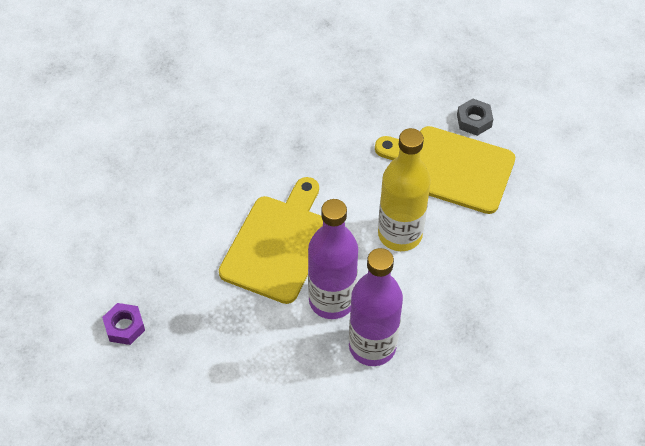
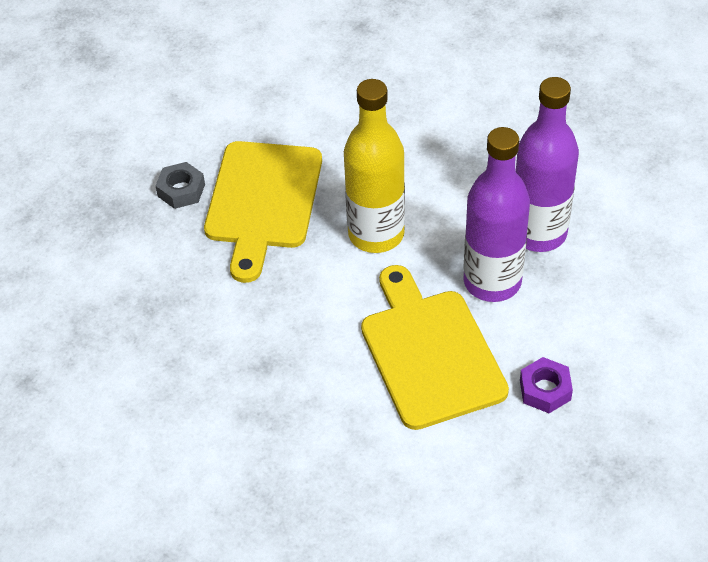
camera: 100 degrees left, 5 degrees down
(124, 327) = (613, 493): purple nut -> purple nut (545, 390)
(278, 244) = (430, 353): yellow cutting board -> yellow cutting board turned 60 degrees clockwise

